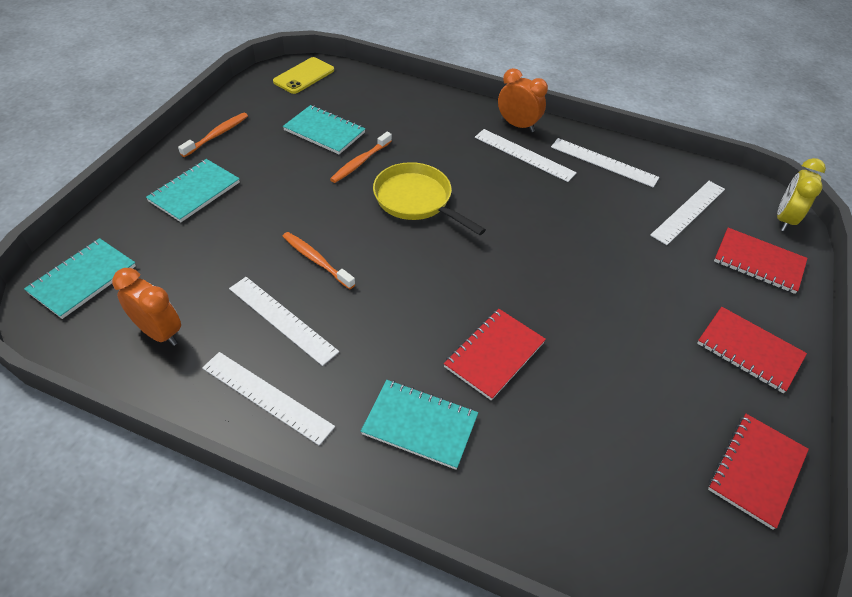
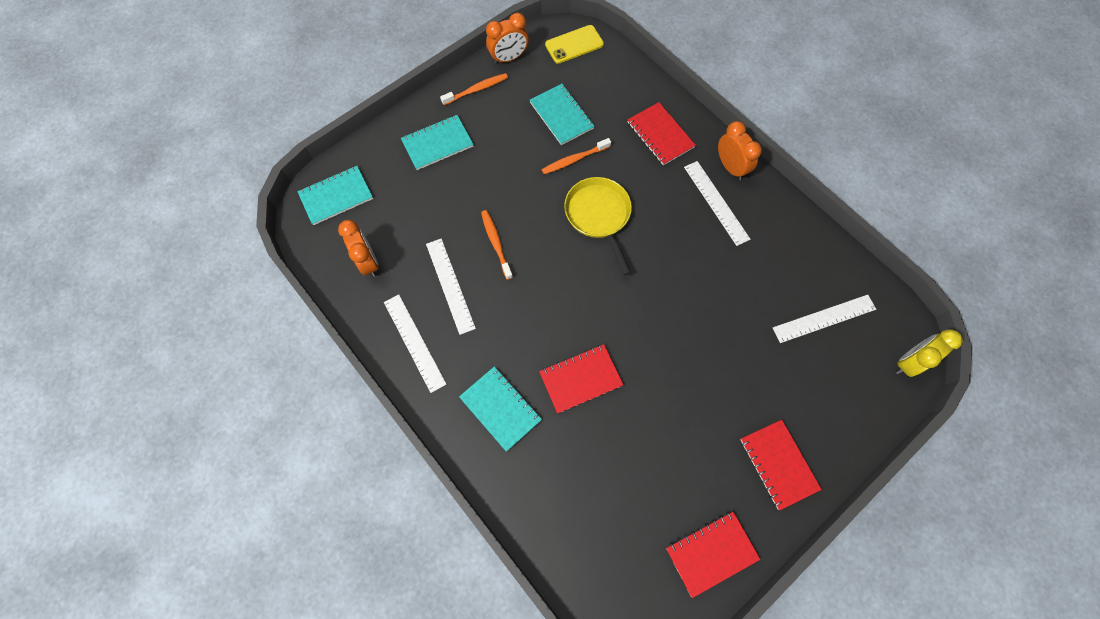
camera: 30 degrees right, 20 degrees up
(239, 102) = (508, 58): none -> orange clock
(603, 162) = (783, 237): white ruler -> none
(758, 262) = (849, 393): red notebook -> red notebook (660, 135)

